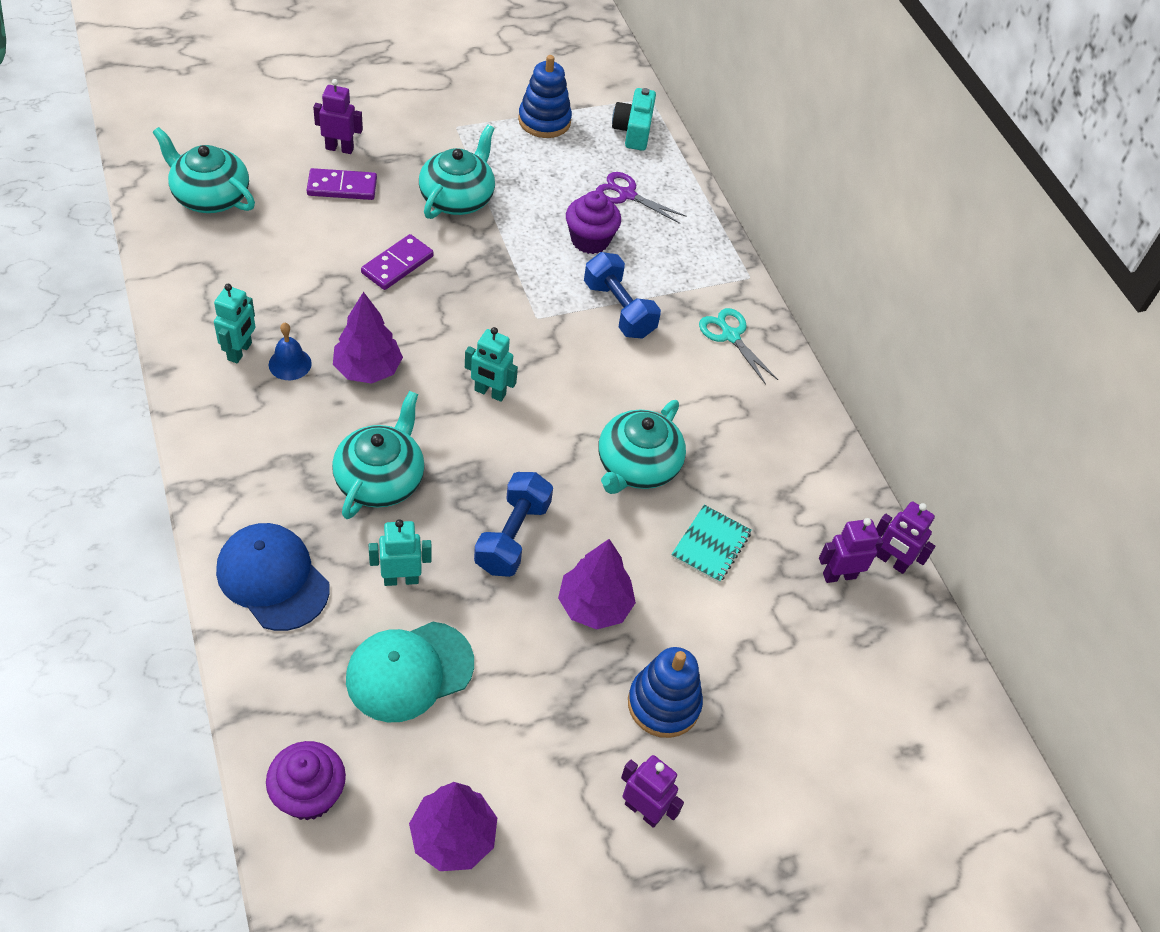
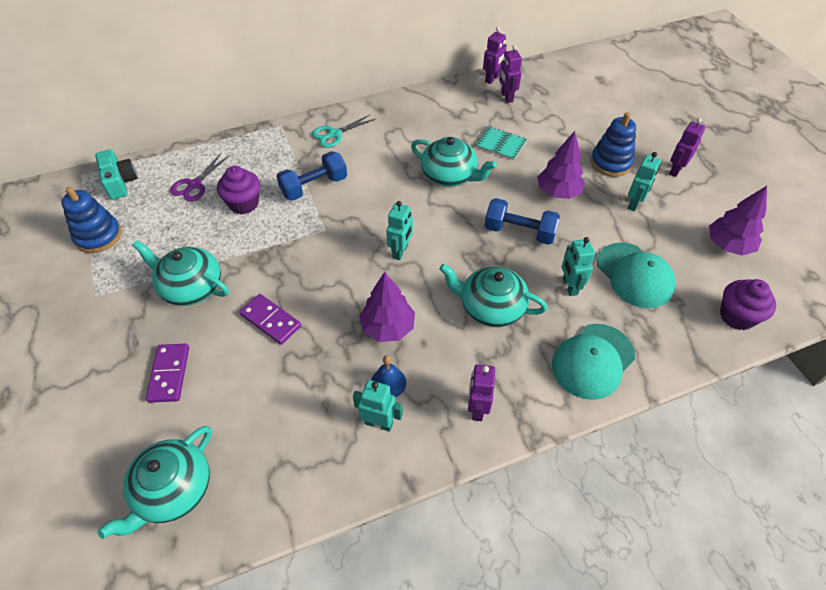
camera: 85 degrees left, 0 degrees up
(273, 578) = (593, 361): blue cap -> turquoise cap
(339, 148) = (113, 383): purple robot -> purple robot (477, 408)
(561, 714) = (634, 204): none -> turquoise robot
(633, 130) = (120, 182): turquoise camera -> turquoise camera turned 120 degrees counterclockwise

